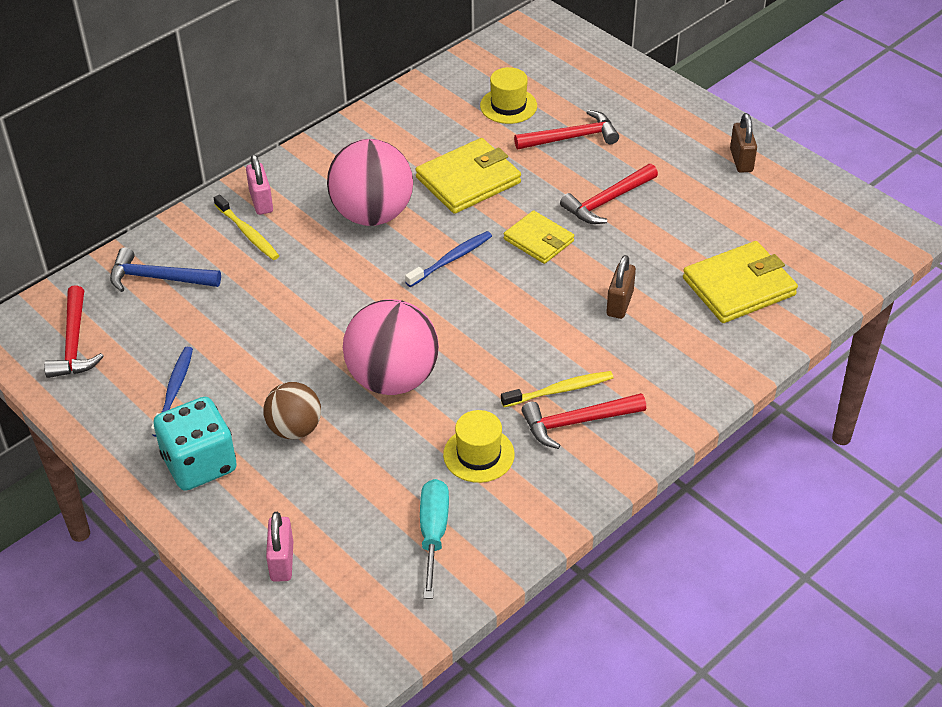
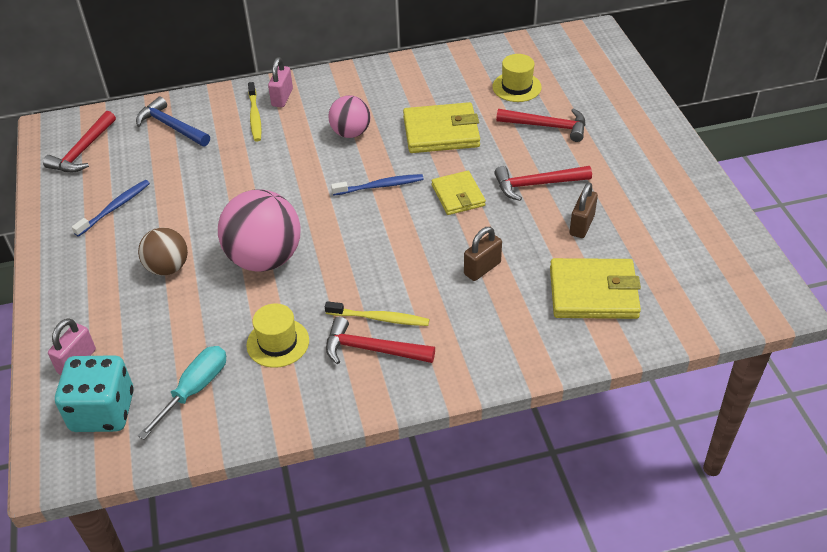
camera: 30 degrees right, 0 degrees up
(199, 464) = (86, 266): turquoise dice -> turquoise dice (103, 411)
(372, 214) = (350, 133): pink ball -> pink ball, size x0.59
(741, 160) = (676, 190): brown padlock -> brown padlock (581, 225)

